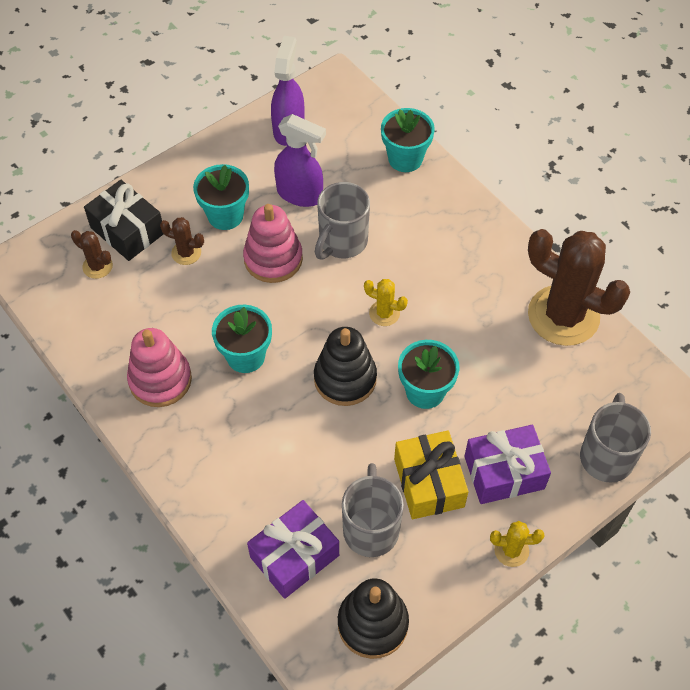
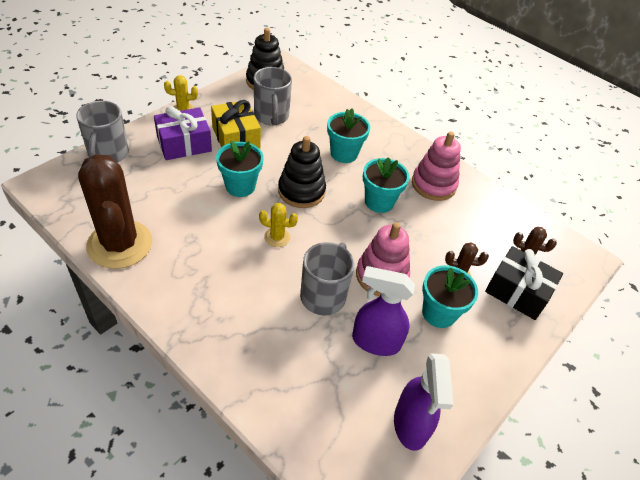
camera: 165 degrees right, 10 degrees down
(294, 556) = (315, 105): purple gift -> none
(405, 159) = (271, 397): turquoise flower pot -> turquoise flower pot (344, 153)
(563, 316) = (120, 244): brown cactus -> brown cactus turned 45 degrees clockwise

